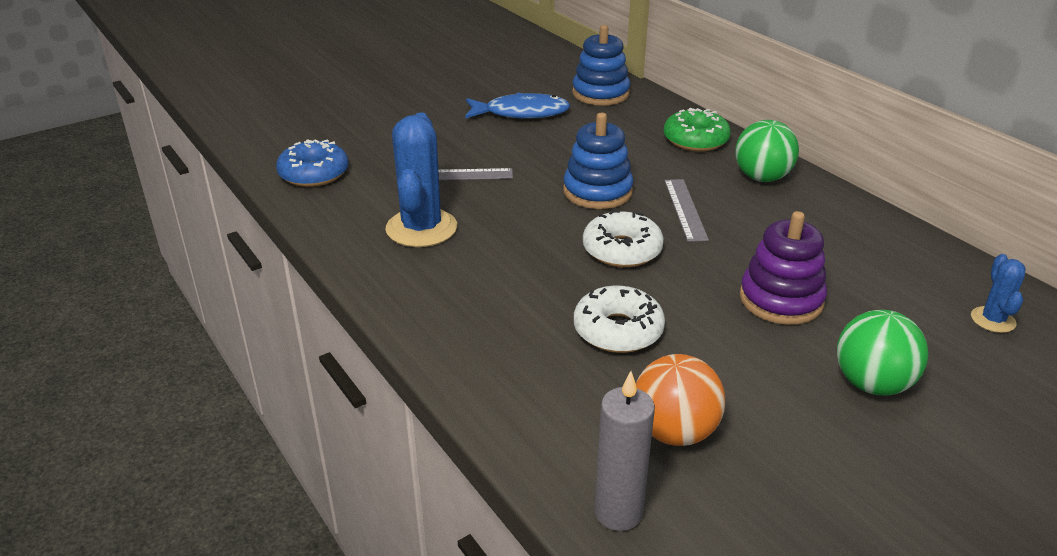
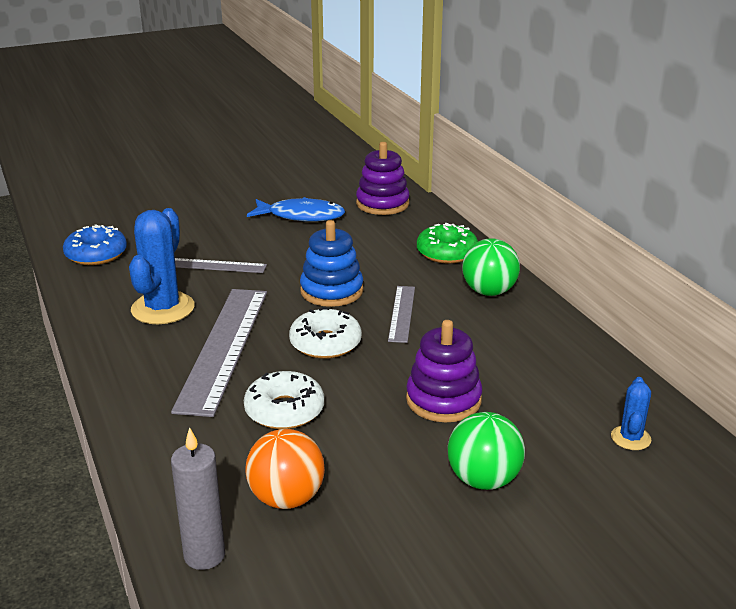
camera: 10 degrees right, 5 degrees down
(513, 266) = (224, 347): none -> grey ruler
(600, 94) = (382, 204): blue stacking toy -> purple stacking toy

